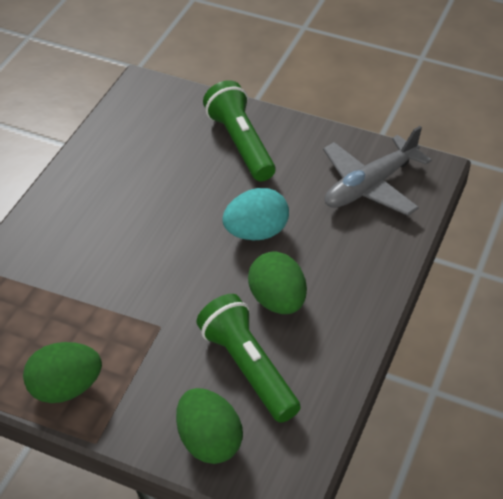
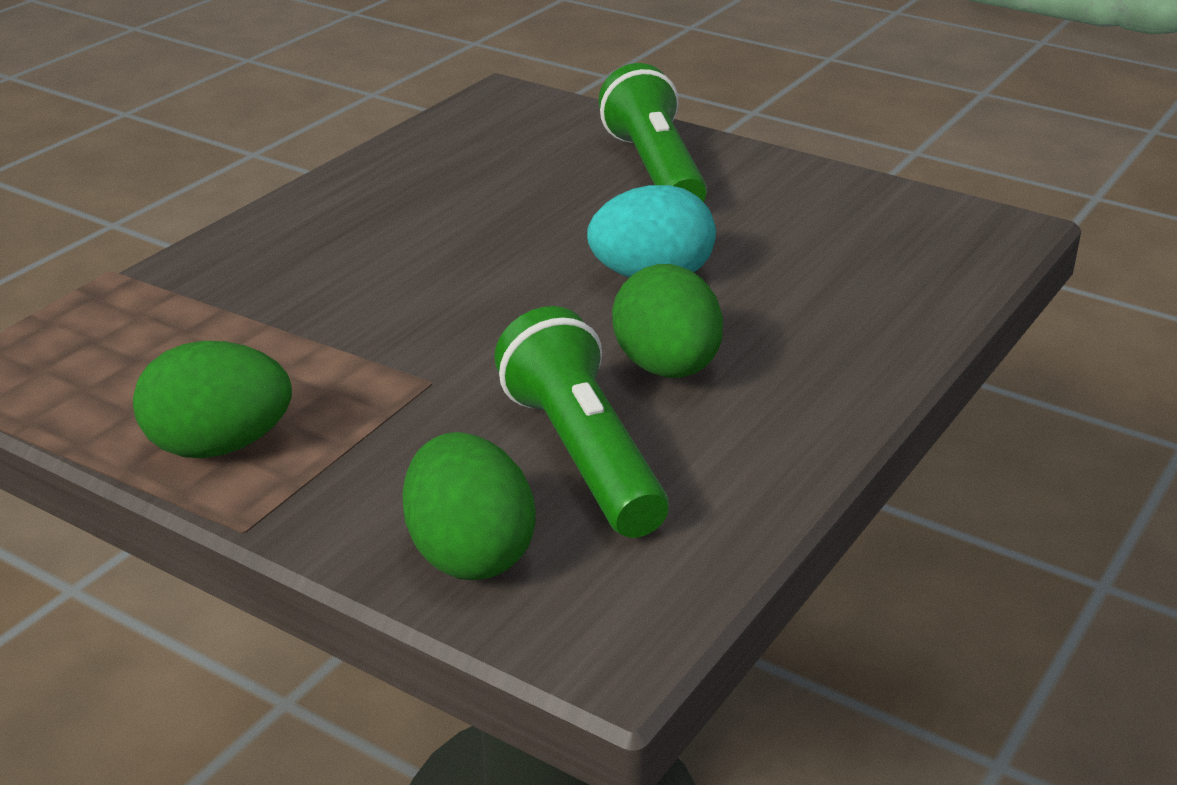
camera: 10 degrees right, 15 degrees down
(370, 185) = (881, 238): grey plane -> none

